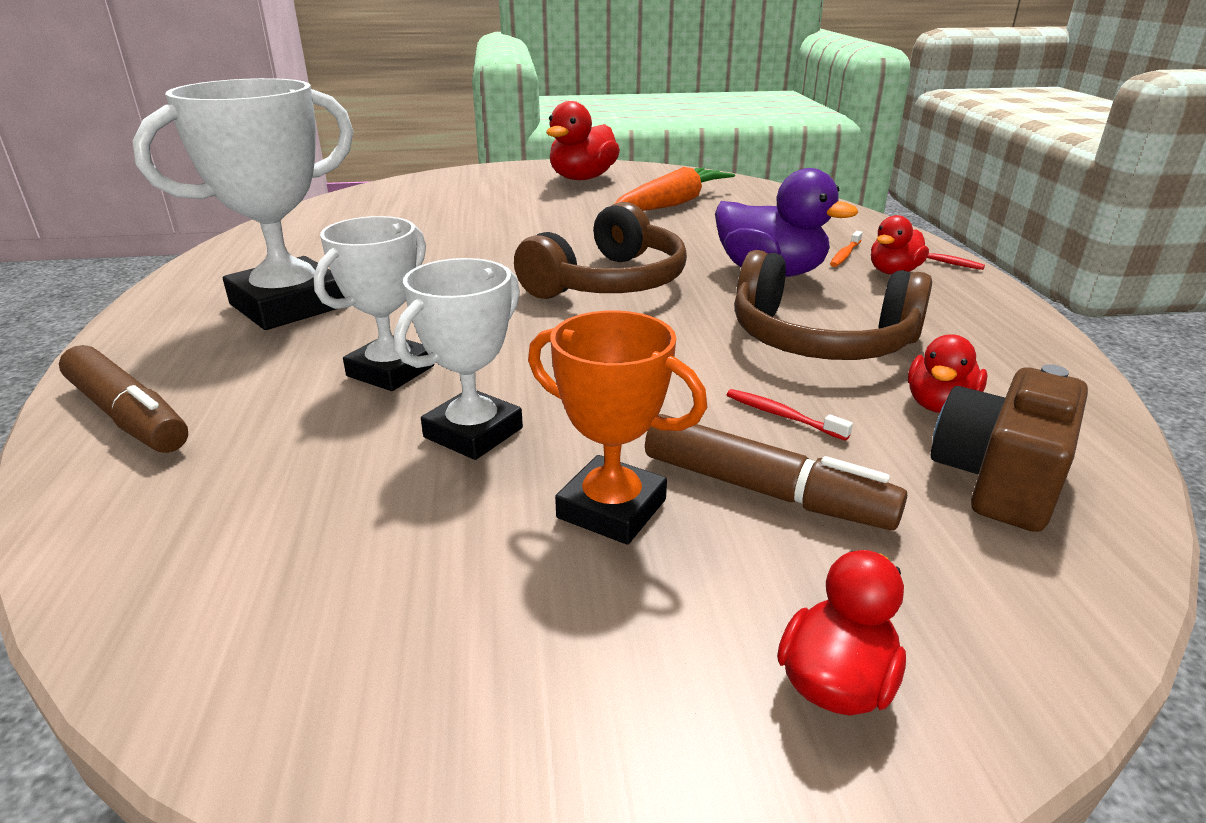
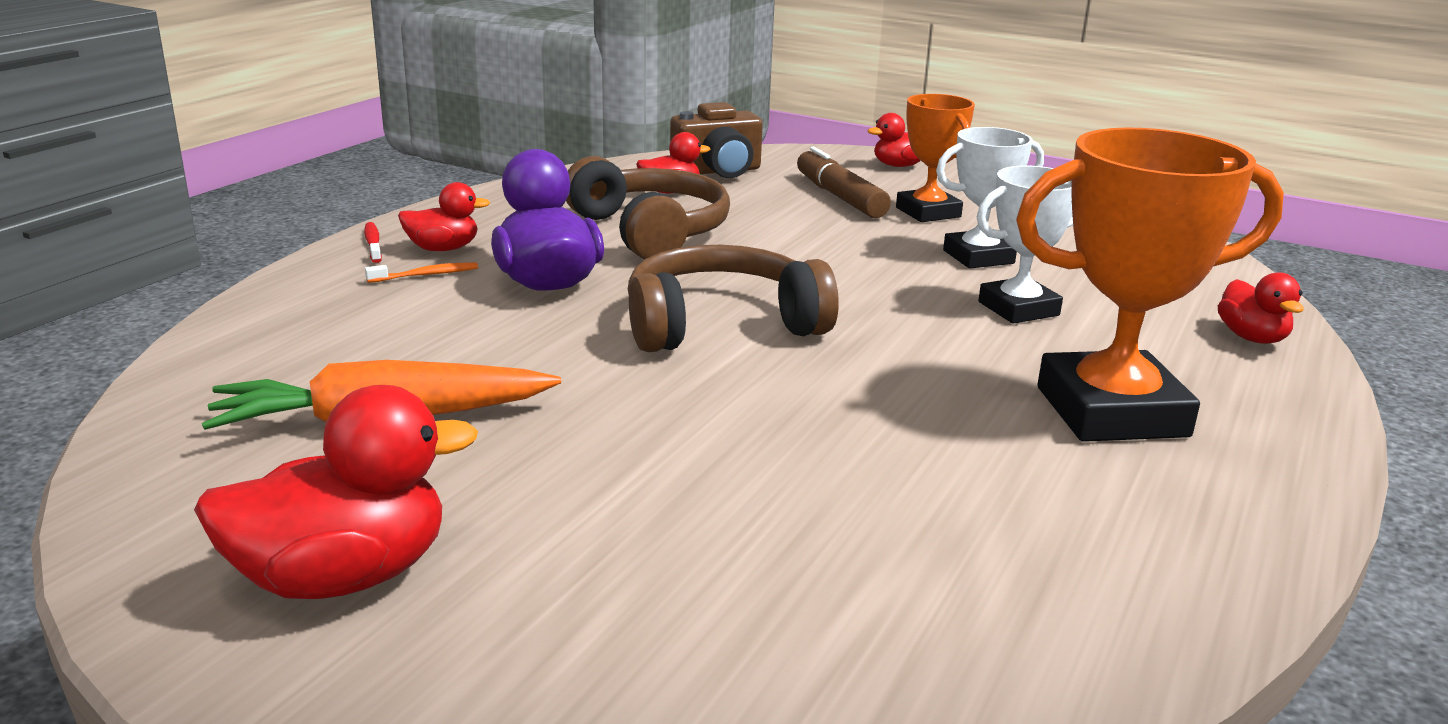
camera: 145 degrees left, 5 degrees down
(128, 416) = (1252, 338): brown marker -> red duck
(289, 305) = (1111, 412): white trophy -> orange trophy
(782, 415) = (770, 212): red toothbrush -> none

